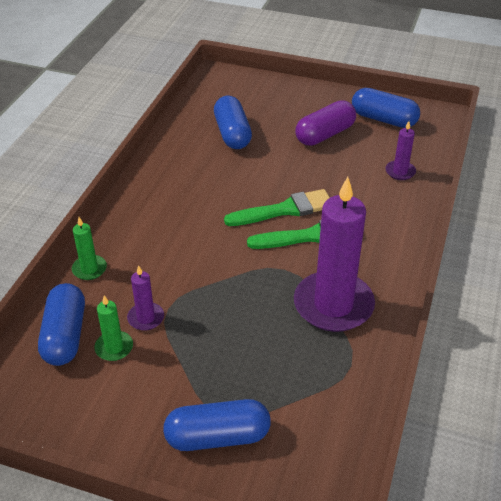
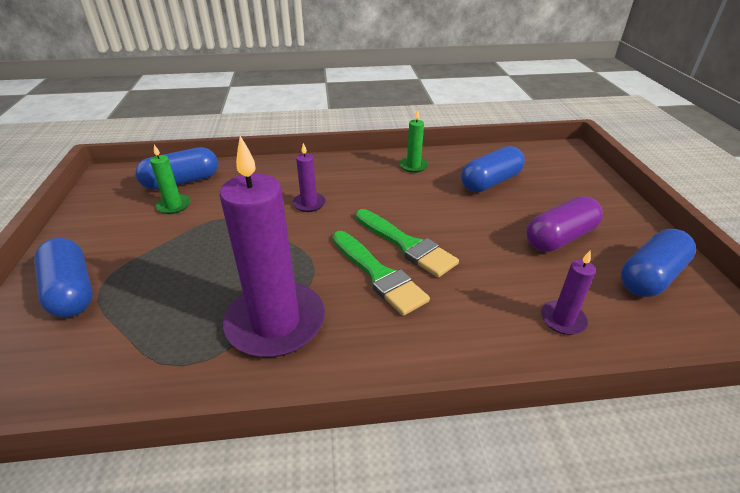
camera: 65 degrees right, 5 degrees down
(89, 269) = (258, 169): green candle -> green candle (413, 166)
(146, 318) = (212, 210): purple candle -> purple candle (309, 204)
(325, 135) = (560, 238): purple capsule -> purple capsule turned 60 degrees counterclockwise
(383, 119) = (650, 276): blue capsule -> blue capsule turned 45 degrees clockwise

